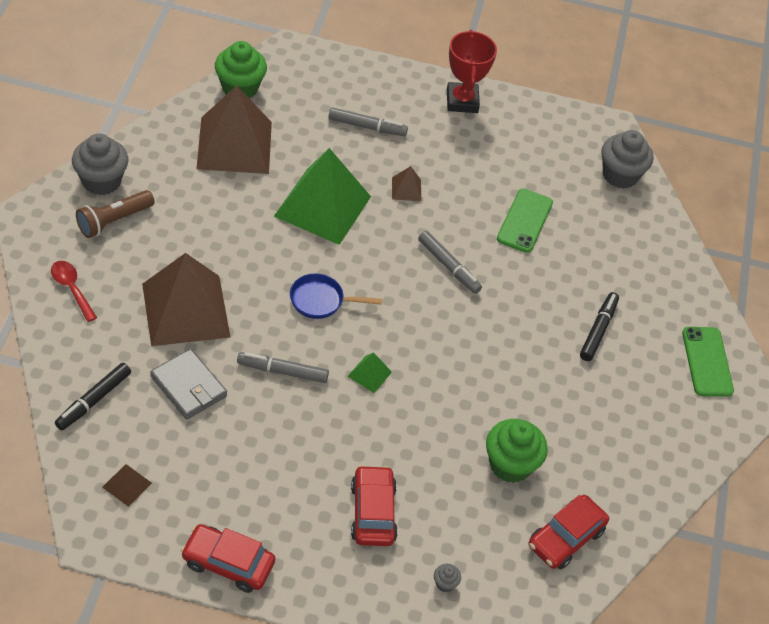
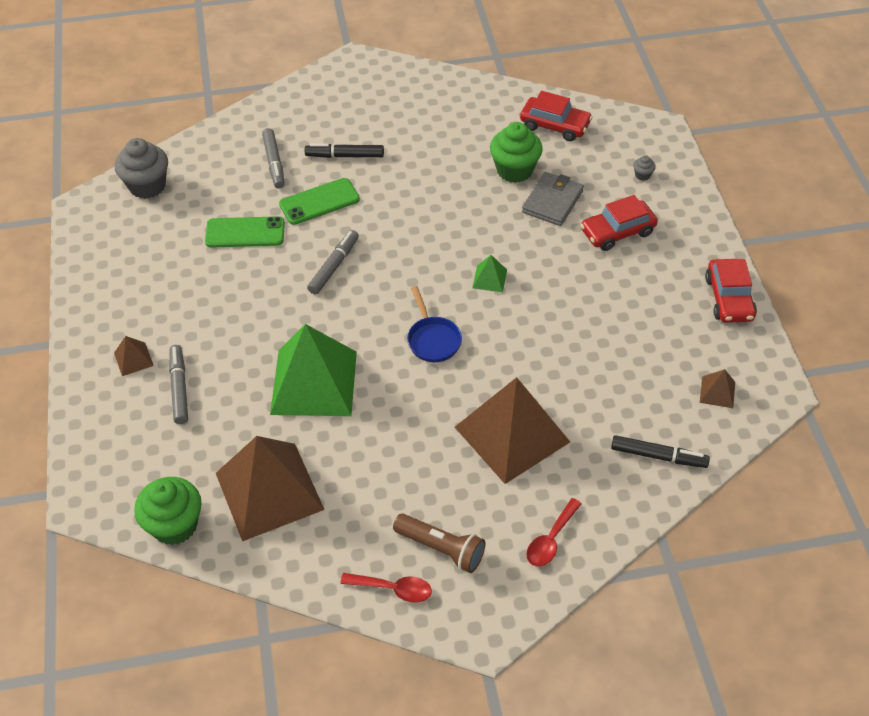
camera: 105 degrees left, 0 degrees up
(101, 181) = (393, 589): grey cupcake -> red spoon
(188, 386) = (592, 394): grey wallet -> grey wallet (552, 202)
(282, 371) = (529, 336): grey marker -> grey marker (274, 163)
(406, 189) = (252, 327): brown pyramid -> brown pyramid (133, 359)
(462, 101) = (99, 325): red trophy -> none
(707, 362) = (336, 90): green phone -> green phone (319, 202)

